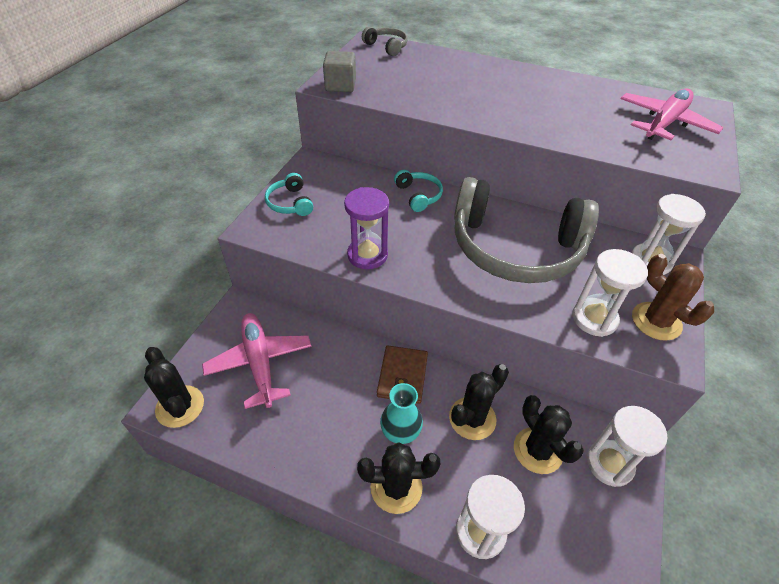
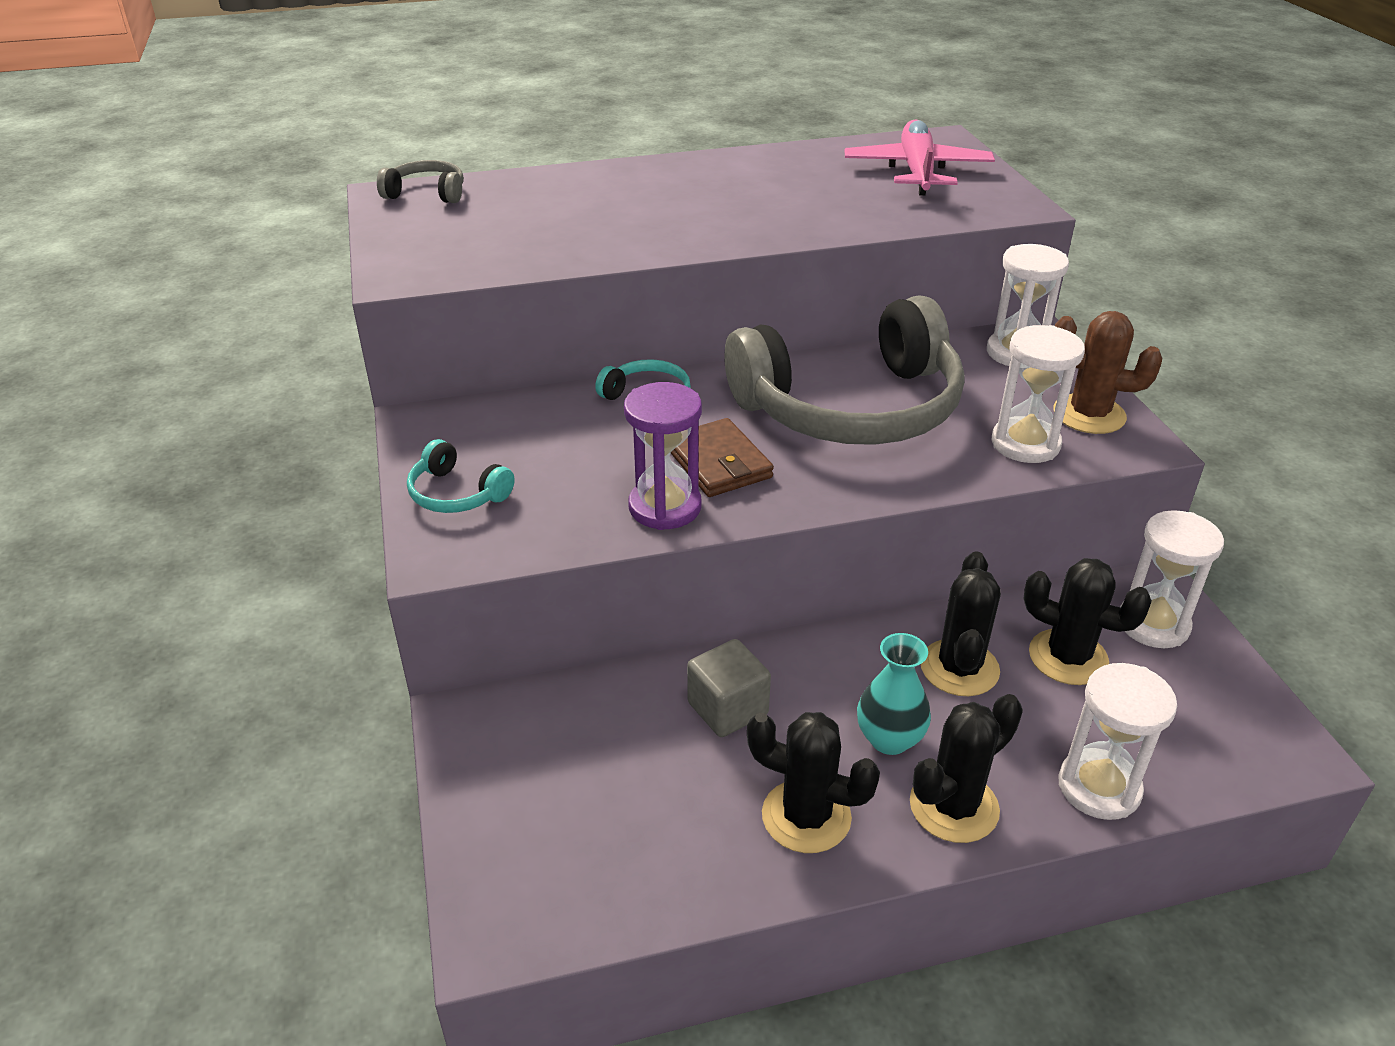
camera: 35 degrees left, 10 degrees down
(180, 406) = (522, 916): black cactus -> black cactus (806, 816)
(260, 363) = (588, 776): pink plane -> none
(340, 85) = (423, 270): grey cube -> grey cube (727, 708)
(402, 376) = (819, 670): brown wallet -> brown wallet (718, 463)

